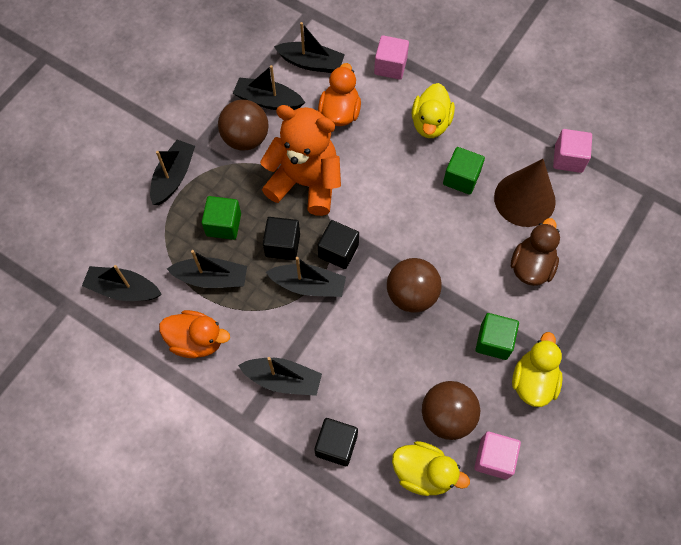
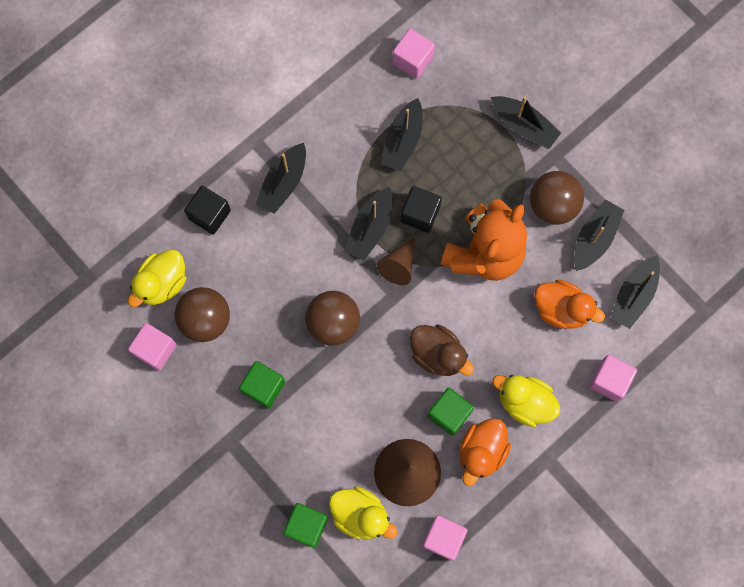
camera: 105 degrees right, 10 degrees up
(123, 289) = (412, 60): black boat -> pink cube
(196, 340) = (343, 115): orange duck -> orange duck (481, 452)
(223, 224) = (457, 163): green cube -> green cube (306, 525)
(338, 251) = (399, 265): black cube -> brown cone
(531, 266) = (330, 452): brown duck -> brown duck (438, 354)
(533, 381) = (214, 411): yellow duck -> yellow duck (360, 515)

